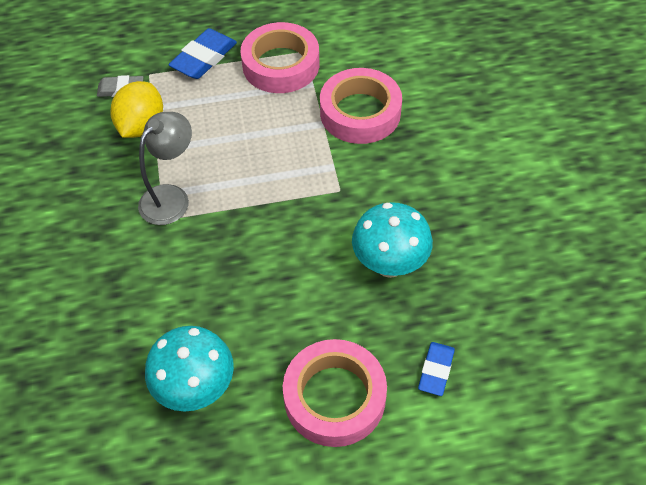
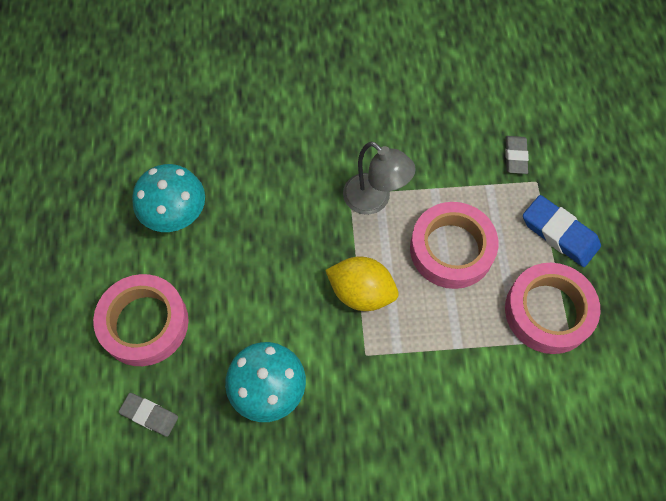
camera: 95 degrees right, 10 degrees up
(141, 126) = (464, 175): yellow lemon -> yellow lemon (361, 292)
(360, 112) = (471, 390): pink tape -> pink tape (451, 249)
(436, 370) = (149, 415): blue eraser -> grey eraser

